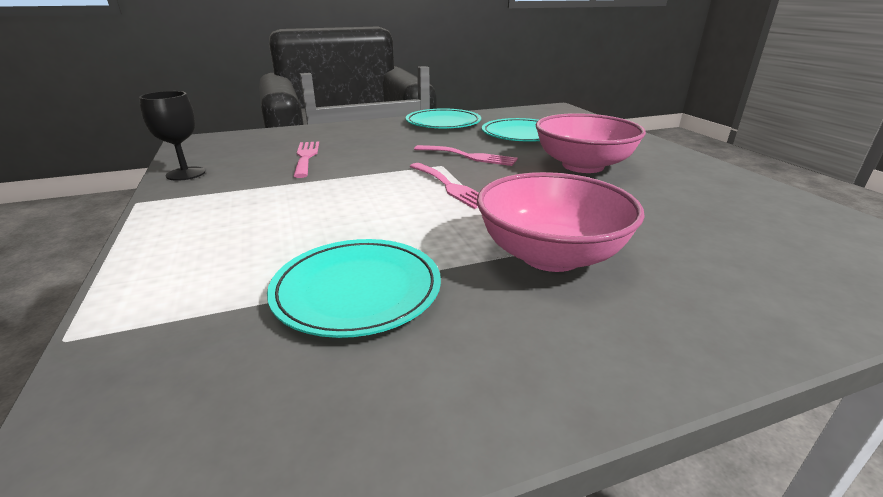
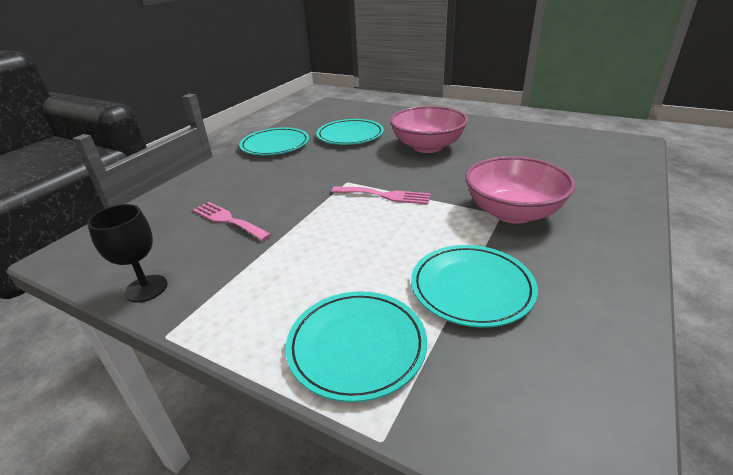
camera: 40 degrees left, 5 degrees up
(191, 272) = (356, 346): none -> turquoise plate
(469, 156) = (351, 167): pink fork -> none

